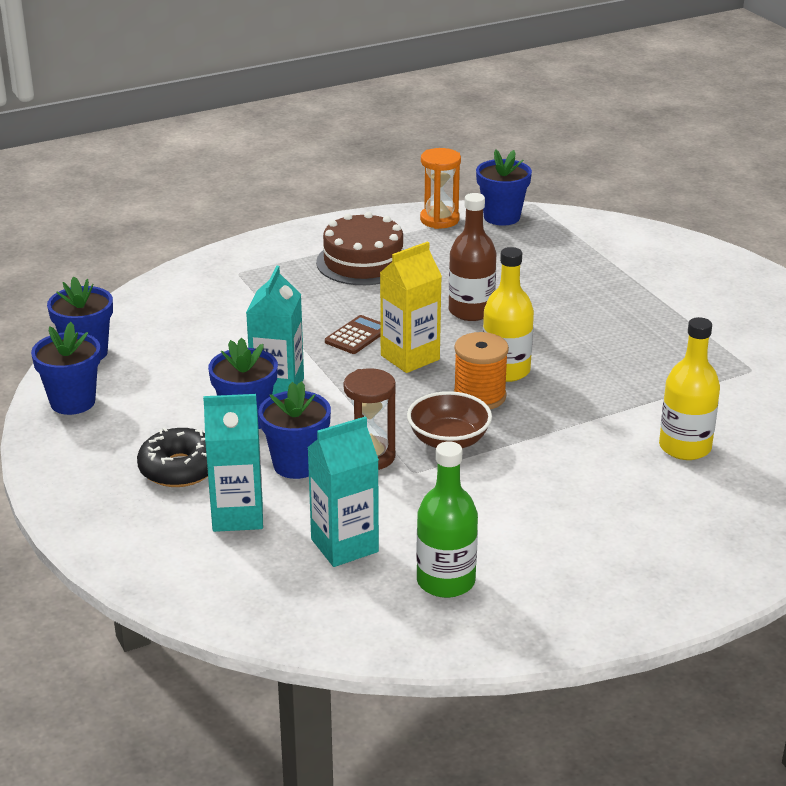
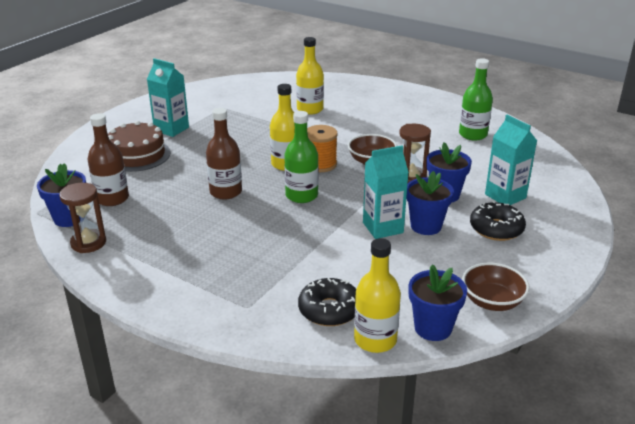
camera: 120 degrees left, 0 degrees up
(72, 402) = (492, 301): blue flower pot -> brown bowl
(113, 318) = (375, 340): none -> yellow bottle
(181, 310) = (329, 310): none -> black donut
(344, 545) = (484, 162): turquoise carton -> turquoise carton (171, 129)
(357, 335) = (293, 221): brown calculator -> none
(363, 262) = (185, 253): brown cake -> brown cake (137, 155)
(410, 357) = (301, 195): yellow carton -> green bottle
(439, 220) = (88, 243): orange hourglass -> brown hourglass
(523, 244) = (112, 198): none -> brown bottle

